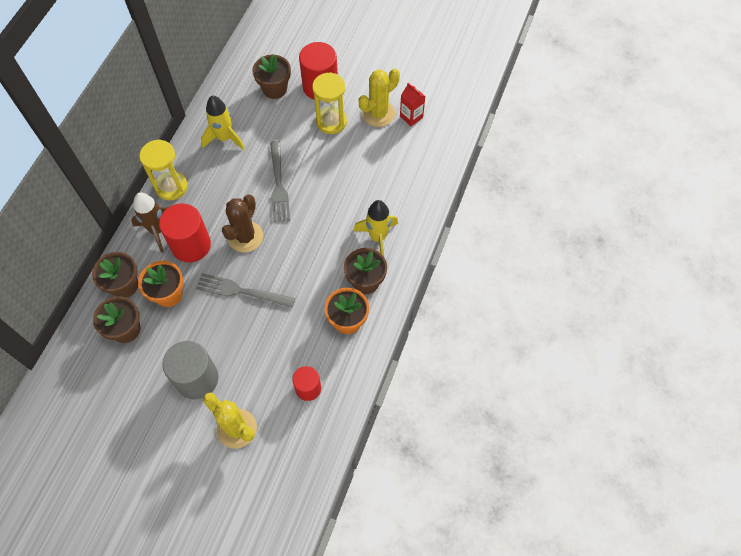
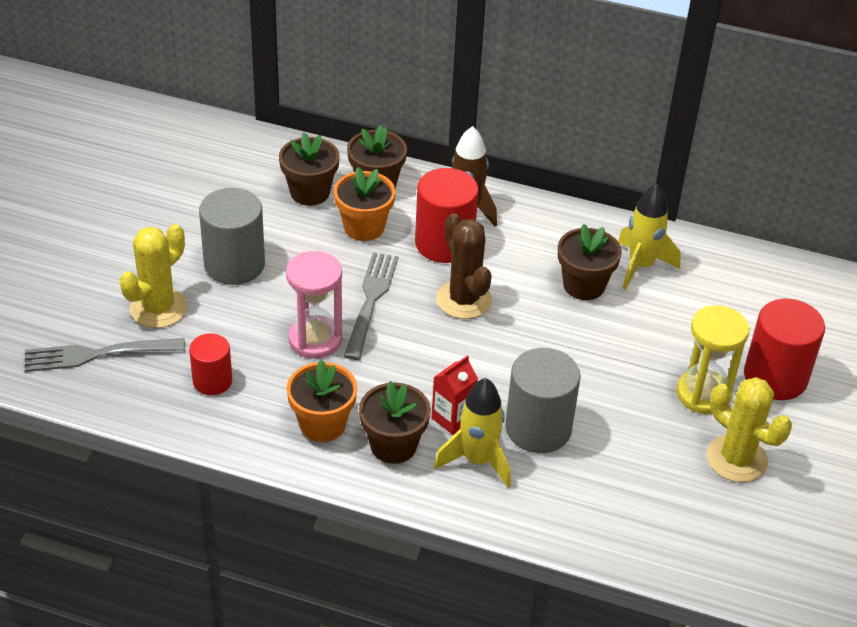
camera: 85 degrees right, 20 degrees down
(171, 187) = (541, 216): yellow hourglass -> none
(245, 237) = (464, 300): brown cactus -> brown cactus turned 45 degrees clockwise
(274, 325) = (315, 339): none -> pink hourglass
(275, 89) = (754, 319): brown flower pot -> brown flower pot (584, 285)
(278, 184) = (563, 333): grey fork -> grey fork (98, 354)
(354, 205) = (538, 428): none -> grey cylinder
(411, 117) = (741, 507): red carton -> red carton (452, 419)

